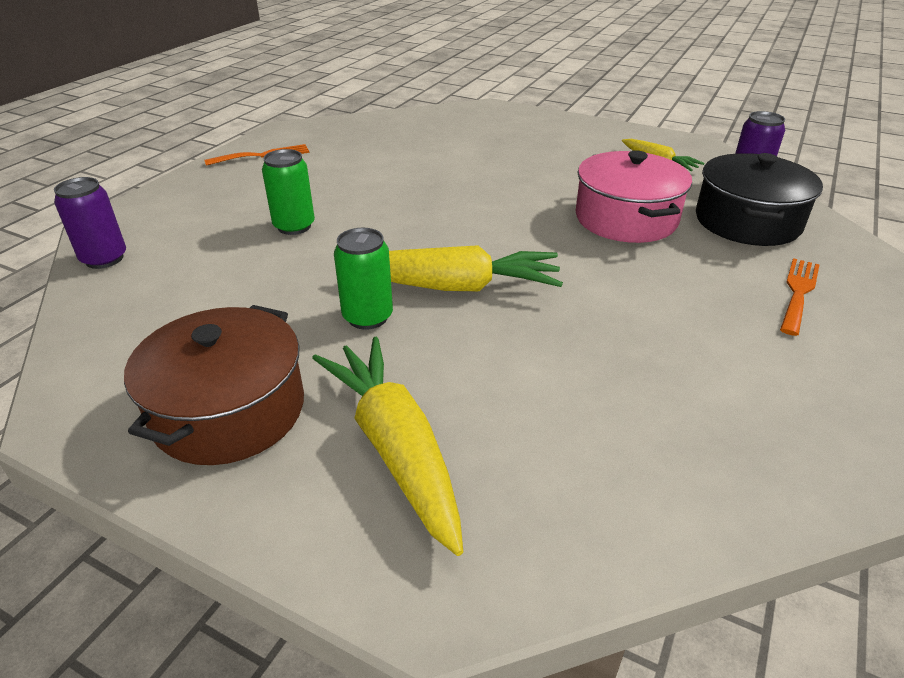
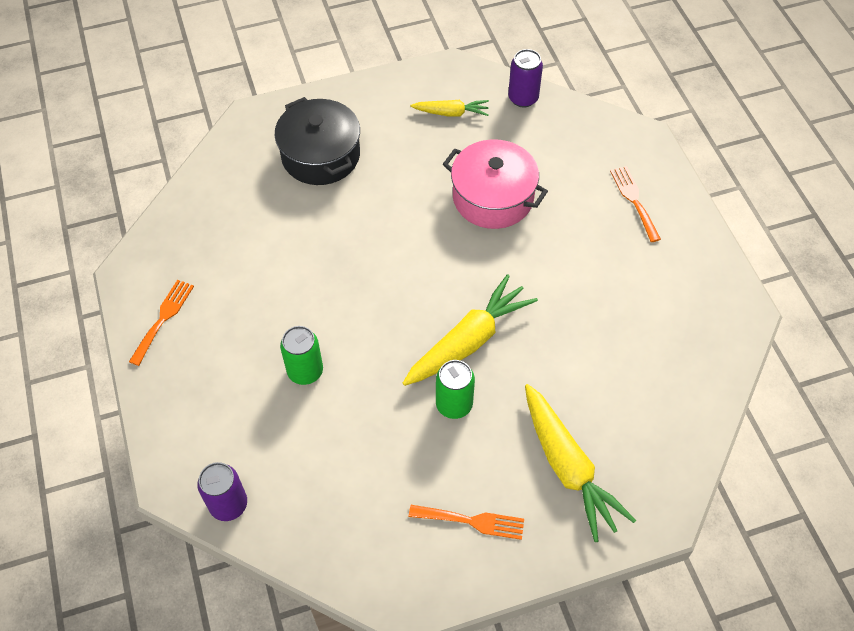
camera: 45 degrees left, 20 degrees up
(229, 410) = (472, 521): brown pot -> orange fork
(394, 446) = (568, 468): yellow carrot -> yellow carrot turned 135 degrees counterclockwise
(747, 221) = (559, 147): black pot -> black pot (320, 155)

